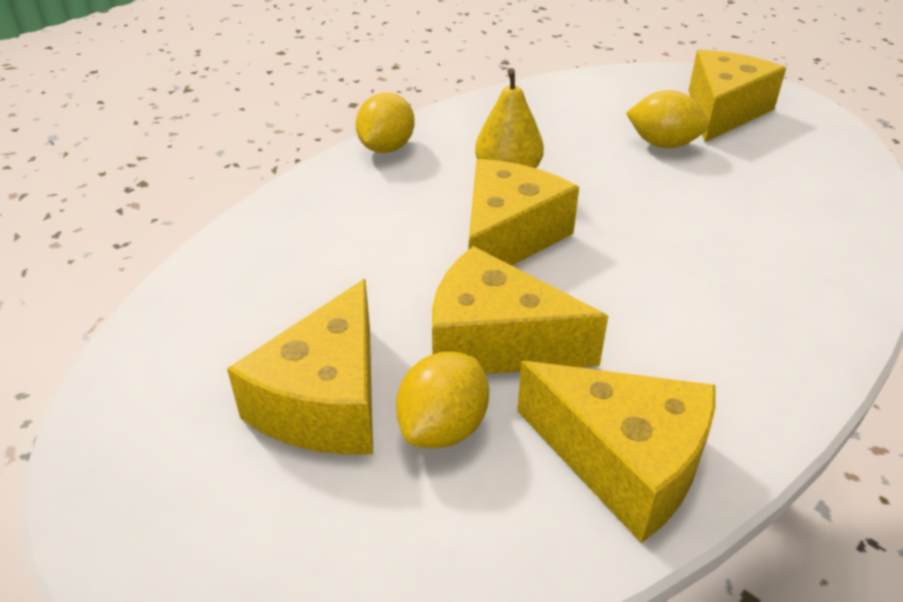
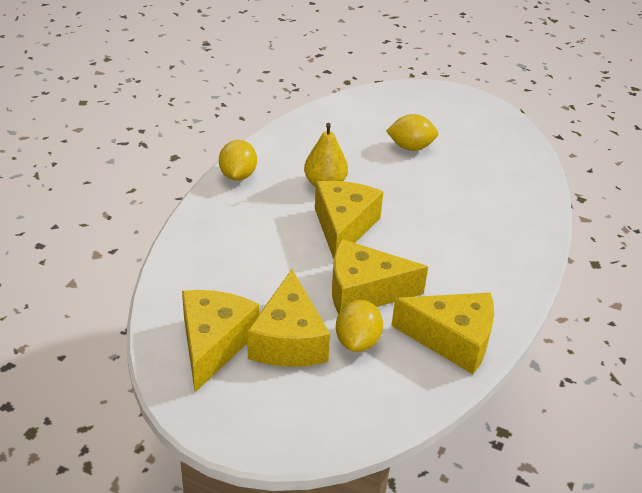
camera: 20 degrees left, 0 degrees up
(723, 111) = (439, 117): yellow cheese -> yellow cheese (214, 344)

